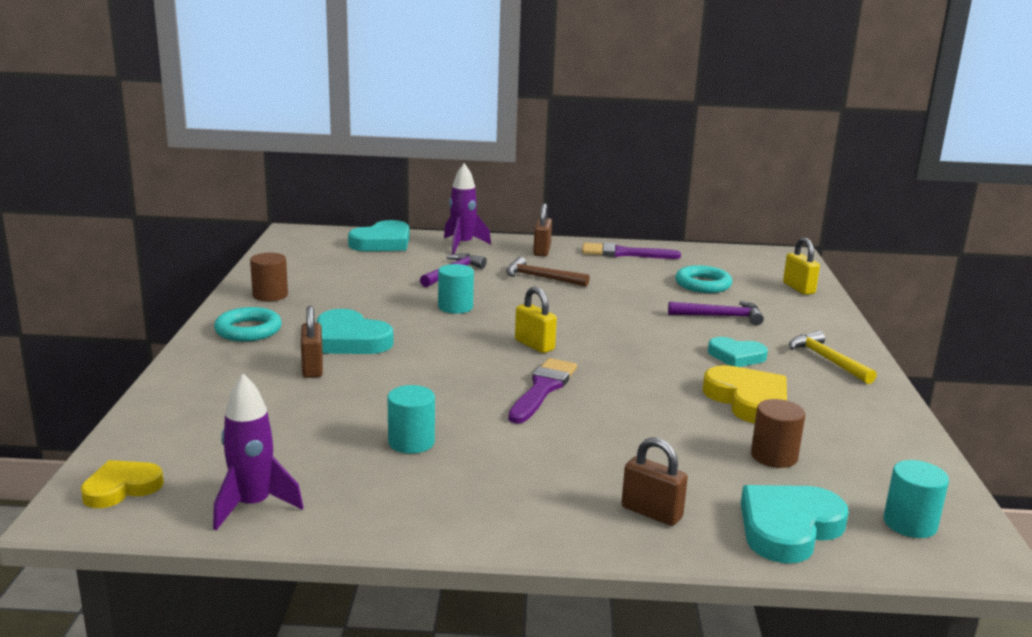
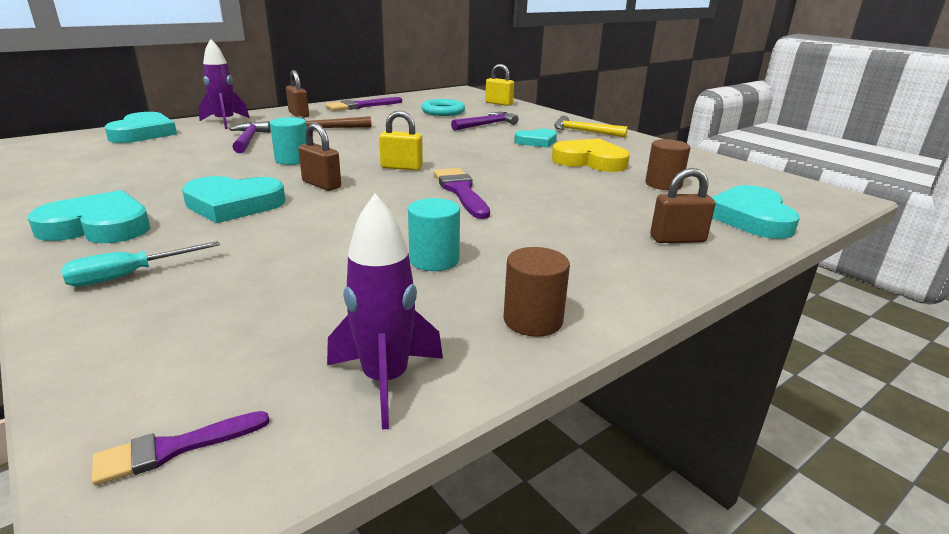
camera: 40 degrees left, 5 degrees up
(121, 488) = (174, 448): yellow heart -> purple brush
(220, 376) = (128, 276): none -> turquoise screwdriver
(248, 330) = (98, 226): turquoise ring -> turquoise heart
(270, 295) = (78, 193): brown cylinder -> brown cylinder (533, 320)
(312, 368) = (232, 236): brown padlock -> brown padlock (321, 184)
(910, 524) = (785, 194): turquoise cylinder -> none

